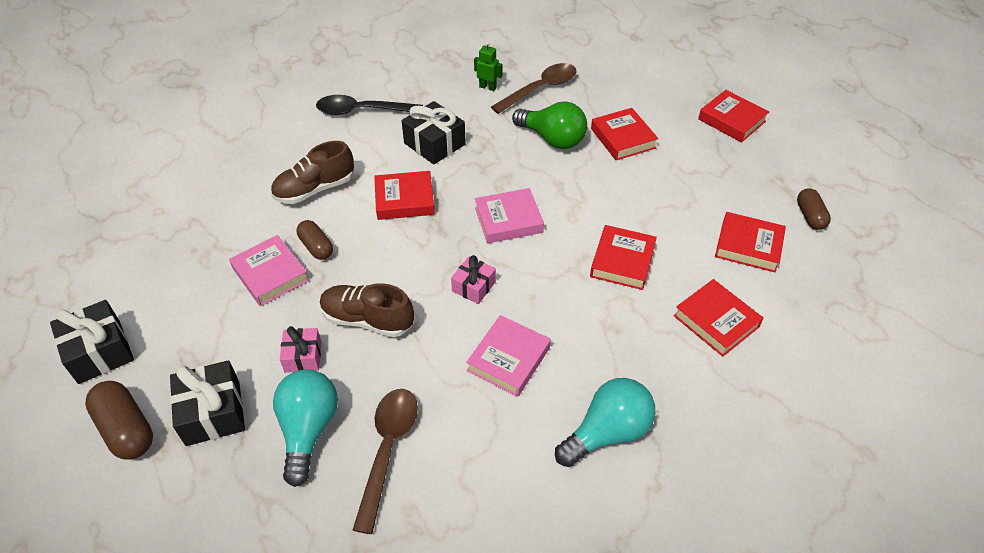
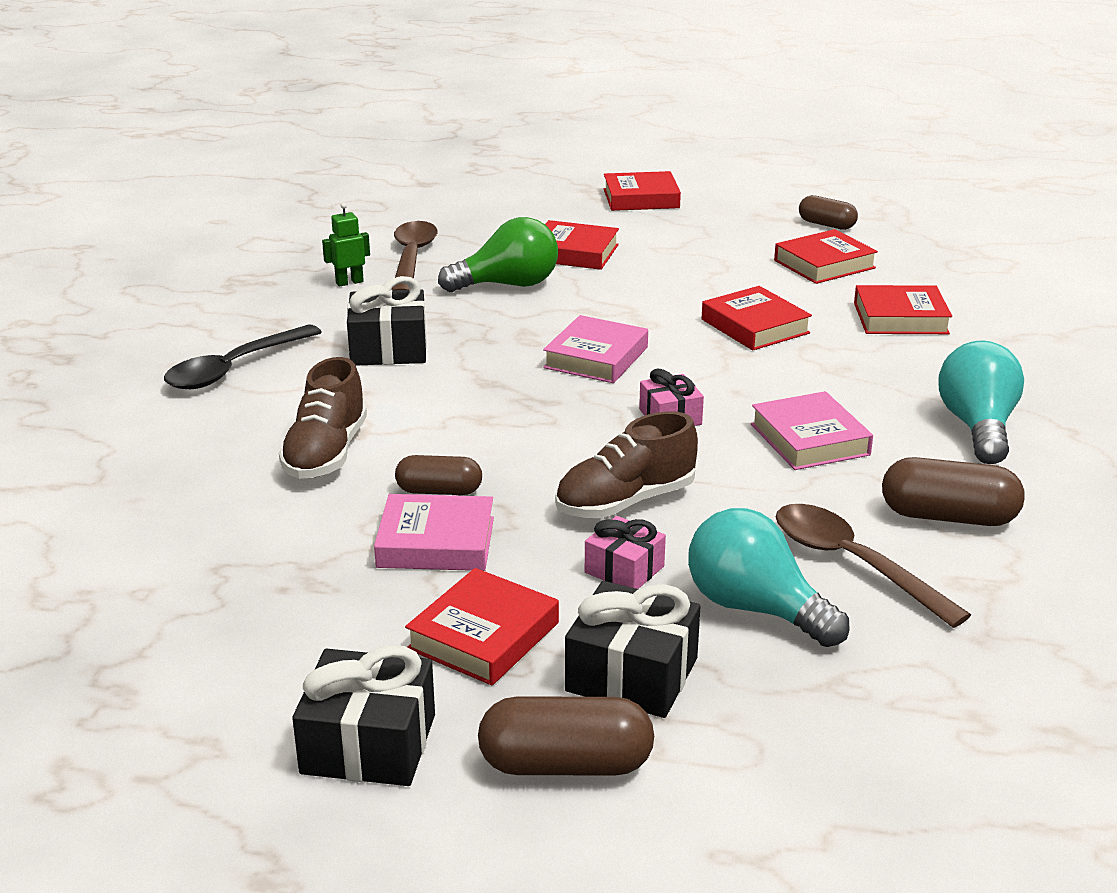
camera: 50 degrees left, 20 degrees down
(404, 200) = (455, 403): red book -> red book (483, 636)
(480, 470) = (948, 516): none -> brown capsule

